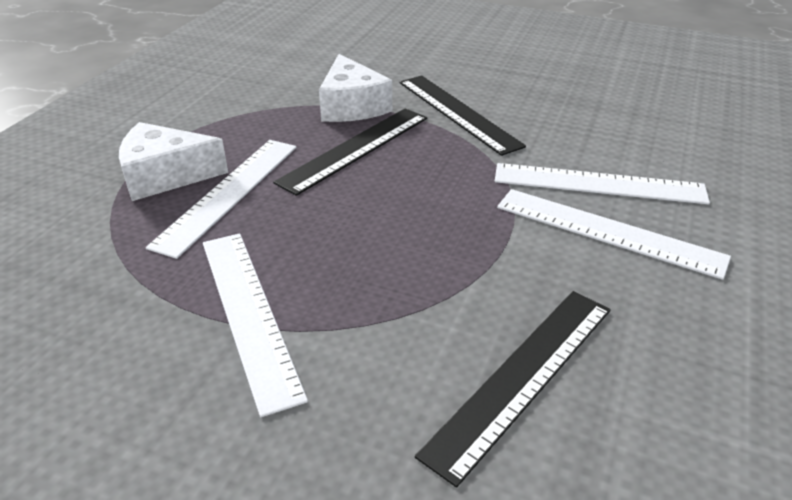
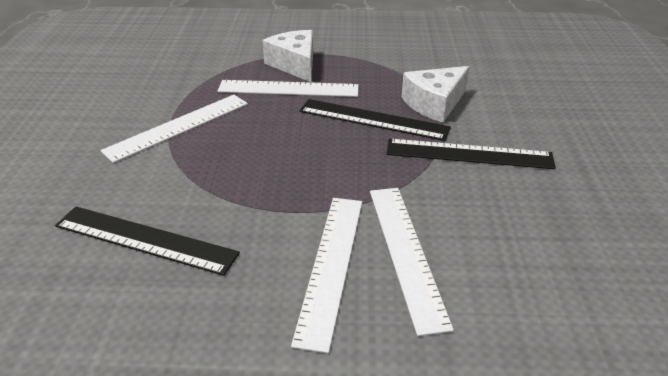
camera: 70 degrees right, 0 degrees up
(457, 113) = (469, 154): black ruler -> black ruler turned 60 degrees clockwise

